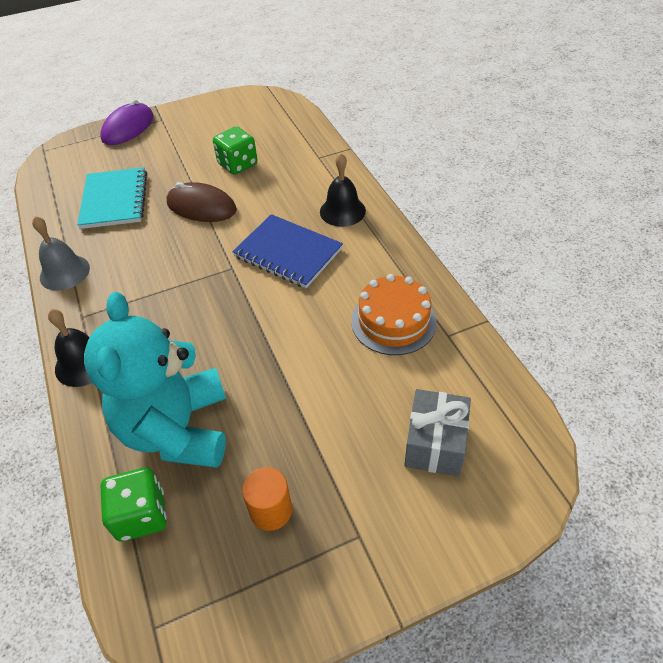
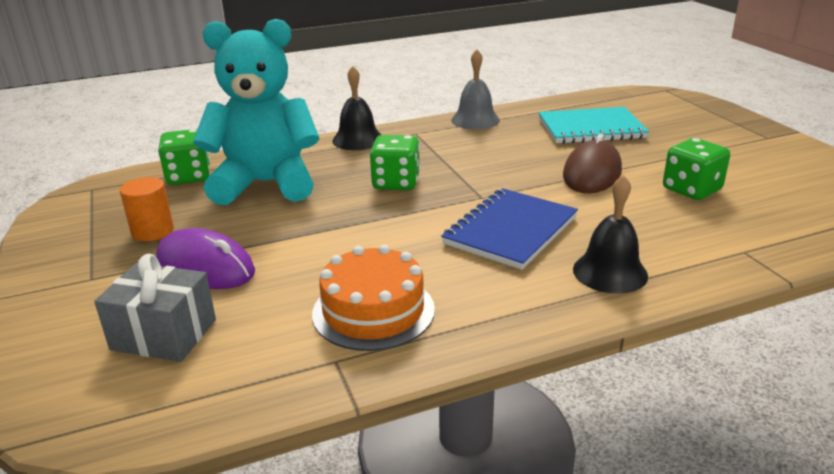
camera: 90 degrees right, 20 degrees down
(128, 128) = (735, 121): purple mouse -> purple mouse (205, 266)
(196, 323) = (396, 183): none -> green dice

